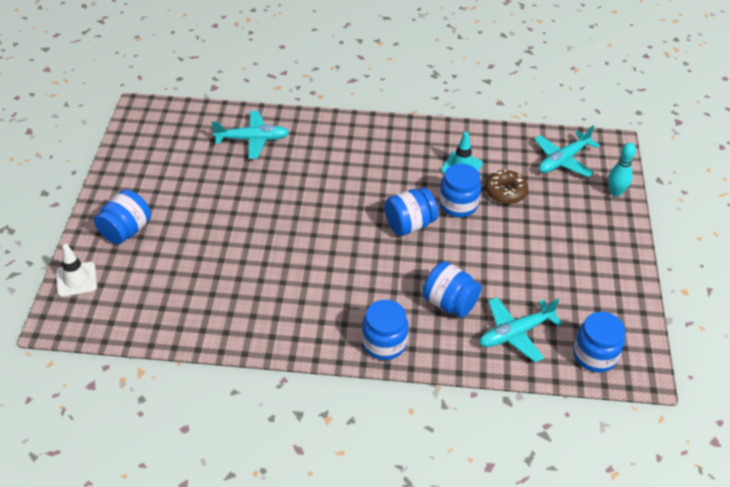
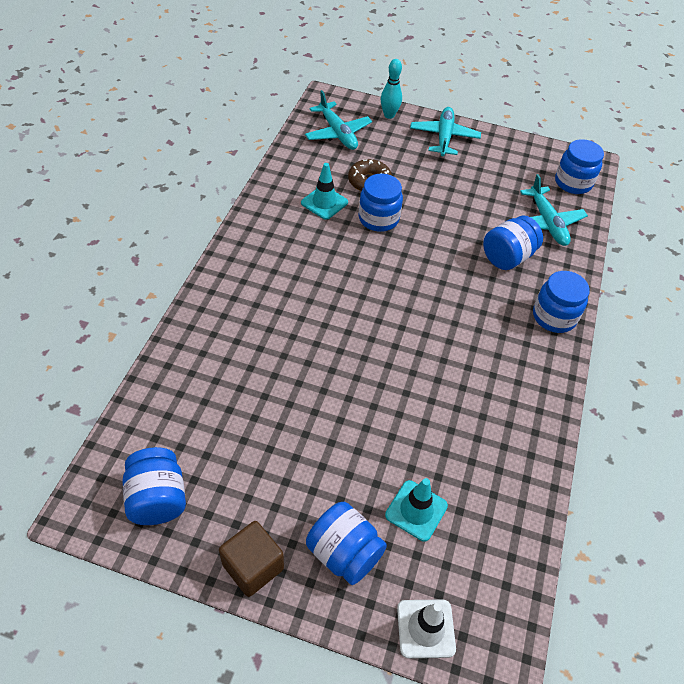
camera: 80 degrees left, 5 degrees up
(112, 189) = (253, 566): none -> brown cube
(164, 265) = (416, 510): none -> turquoise traffic cone
(252, 139) = (210, 378): turquoise plane -> turquoise plane (444, 137)
(409, 225) = (398, 262): blue jar -> blue jar (158, 499)

